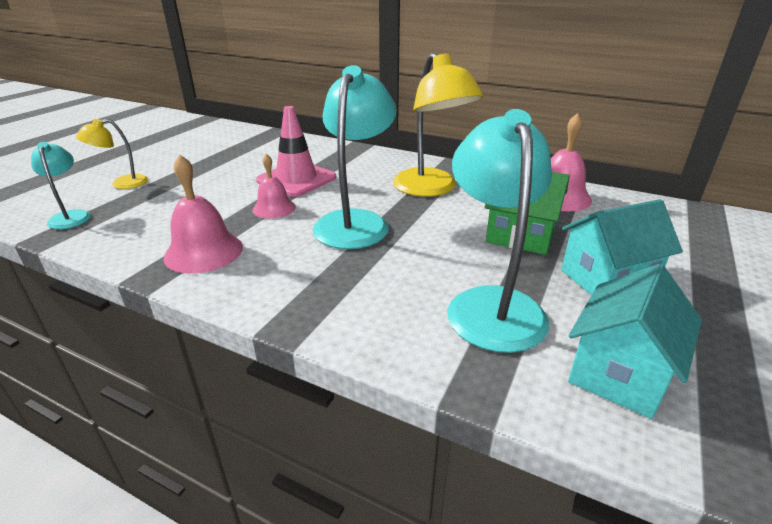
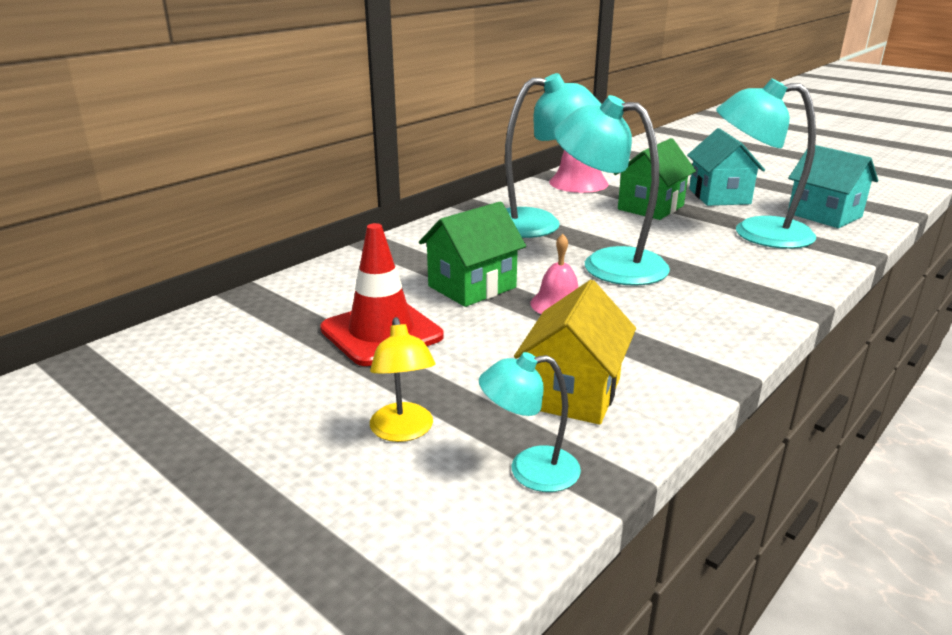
camera: 75 degrees left, 5 degrees down
(146, 222) = (573, 393): none -> yellow house
(204, 252) = (666, 347): pink bell -> none
(229, 165) = (381, 333): none -> red traffic cone
(296, 179) = (472, 287): pink traffic cone -> green house
(431, 189) = (539, 223): yellow lamp -> turquoise lamp

